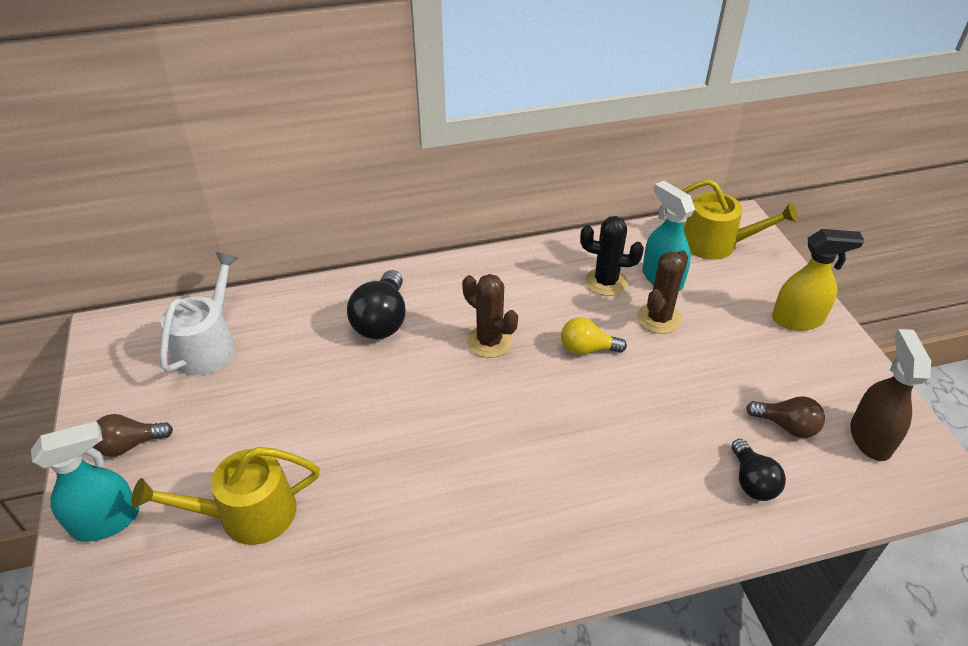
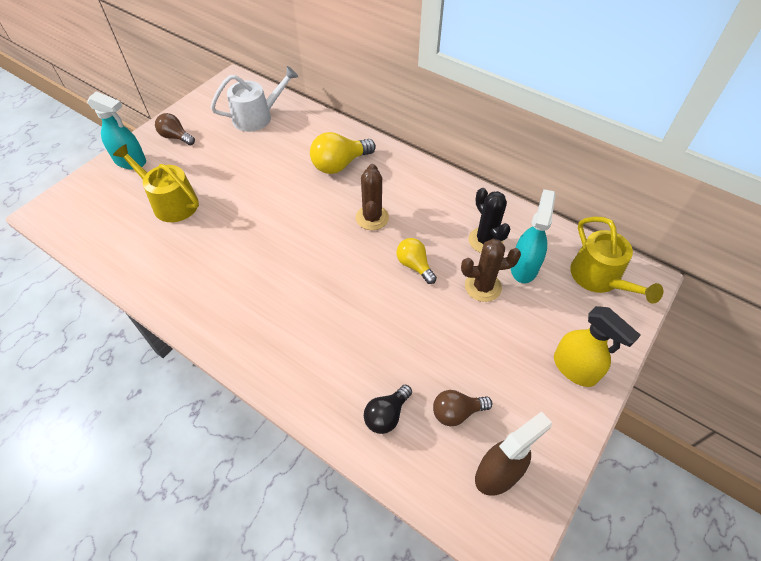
camera: 50 degrees right, 10 degrees up
(382, 321) = (340, 164): black light bulb -> yellow light bulb
(786, 426) = (456, 412): brown light bulb -> brown light bulb turned 90 degrees clockwise

